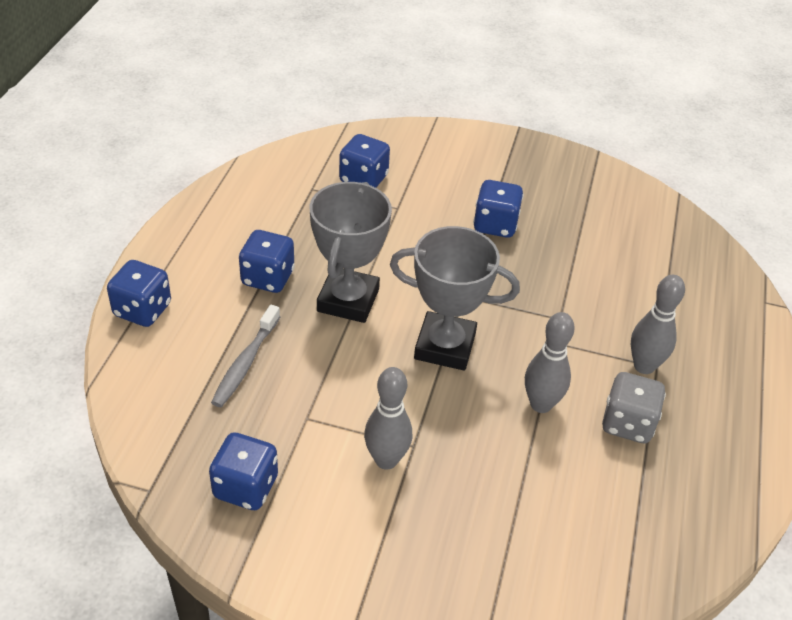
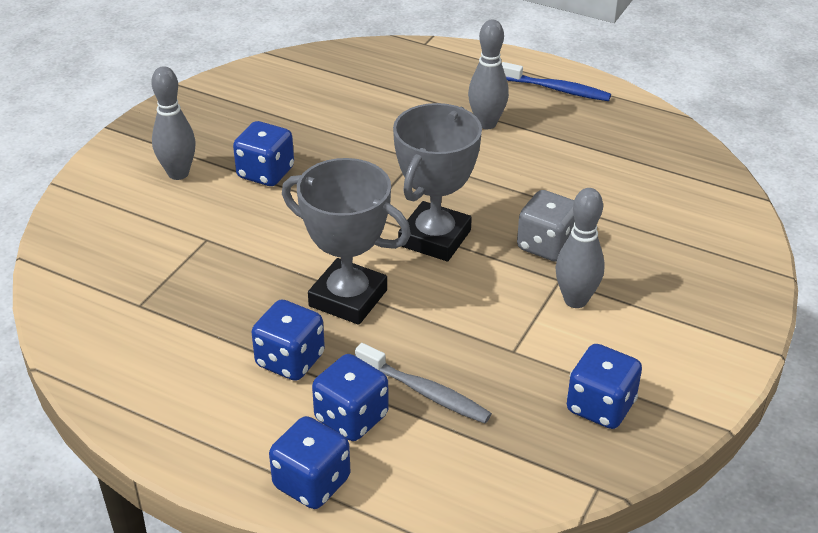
camera: 75 degrees left, 5 degrees down
(363, 179) = (142, 258): blue dice -> blue dice (351, 418)
(541, 404) = (521, 191): grey bowling pin -> grey bowling pin (178, 173)
(627, 423) = (551, 147): grey dice -> grey dice (546, 245)
(741, 421) = (557, 89): none -> blue toothbrush

